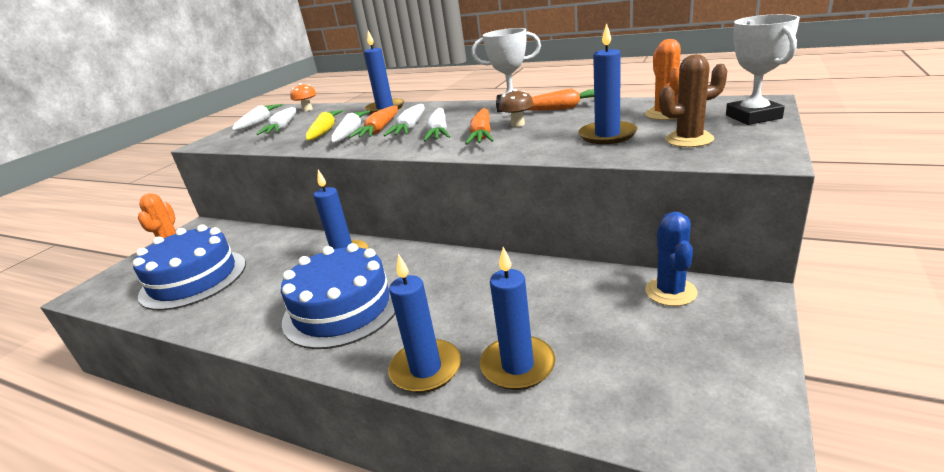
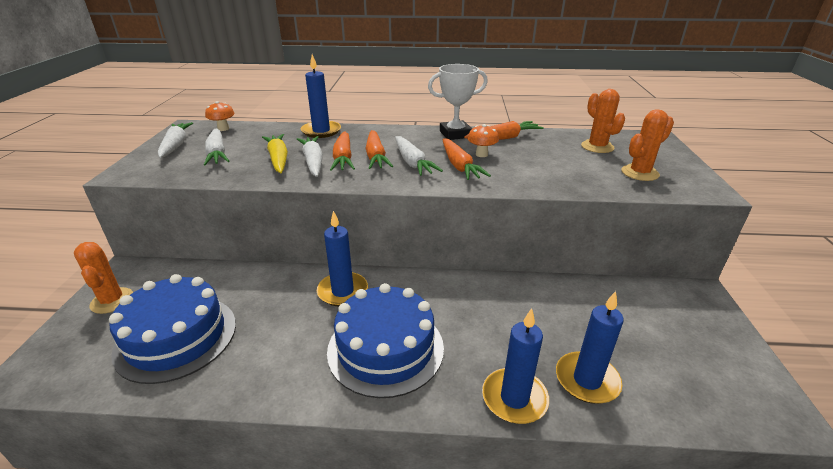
camera: 25 degrees left, 5 degrees up
(410, 128) = (376, 156): white carrot -> orange carrot
(517, 124) = (481, 154): brown mushroom -> orange mushroom
(607, 135) = (572, 168): blue candle -> none
(670, 292) = (648, 295): blue cactus -> none
(689, 139) = (639, 173): brown cactus -> orange cactus
(753, 117) = (664, 152): white trophy -> none

